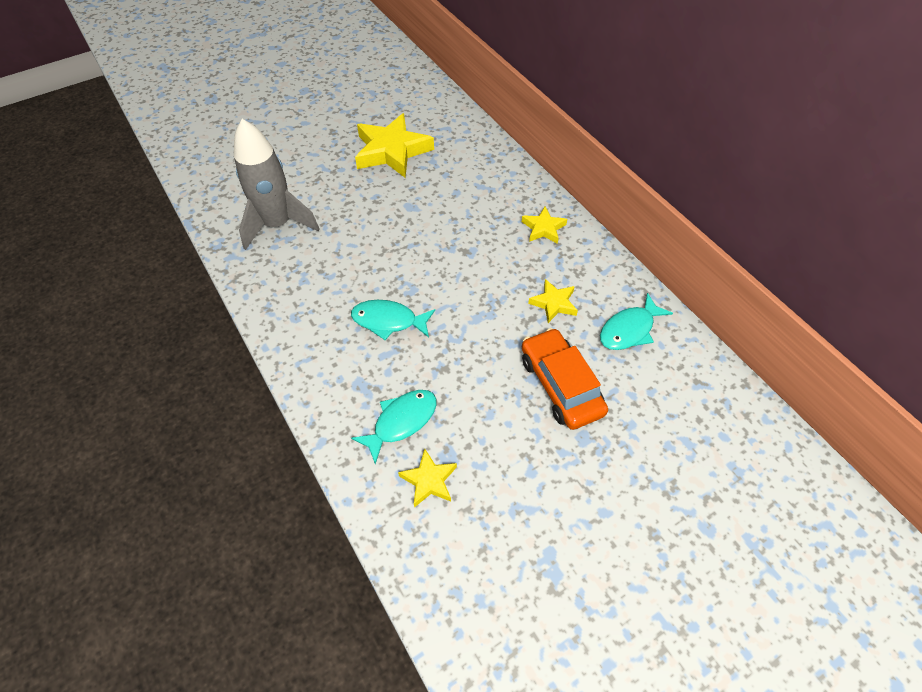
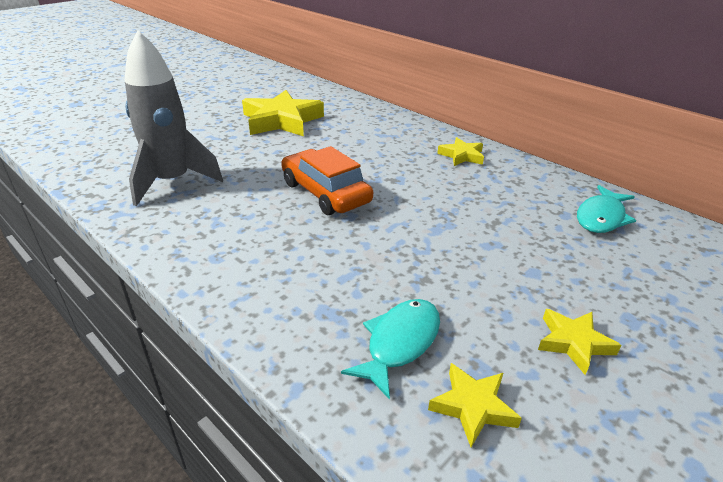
camera: 15 degrees left, 20 degrees down
(388, 321) = (335, 245): turquoise fish -> none
(554, 303) = (510, 207): yellow star -> yellow star (573, 343)
(561, 385) = (568, 274): orange car -> orange car (325, 193)

